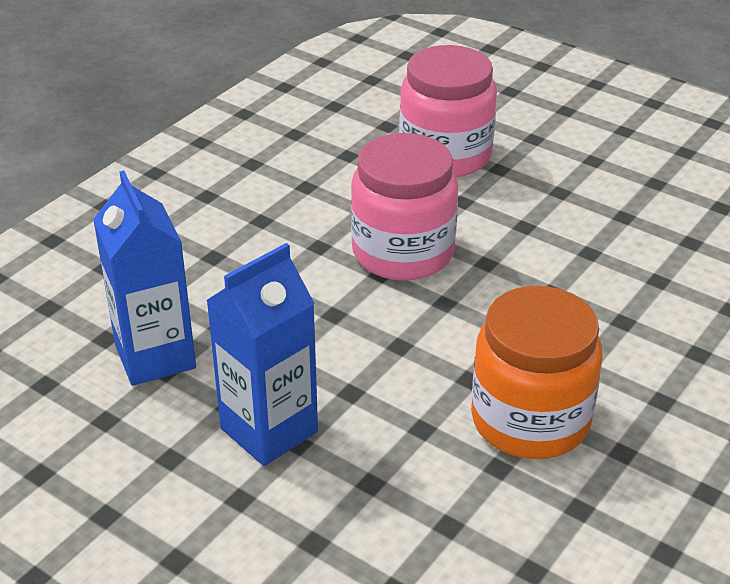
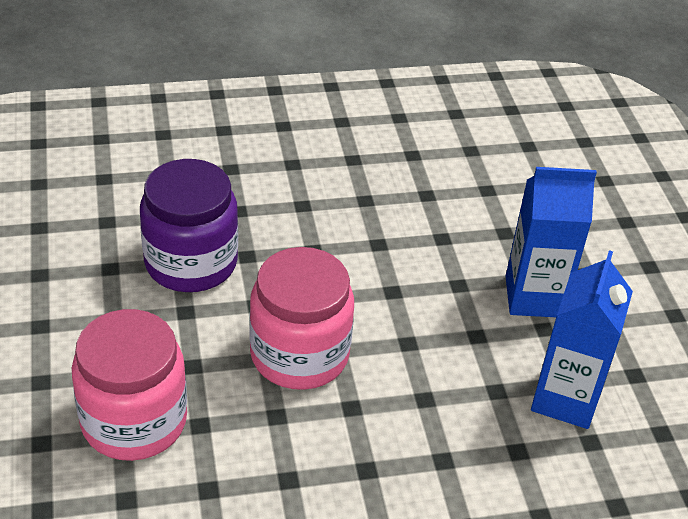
camera: 140 degrees left, 5 degrees up
(530, 420) = (377, 202): orange jar -> none
(580, 257) = (191, 263): none -> purple jar

